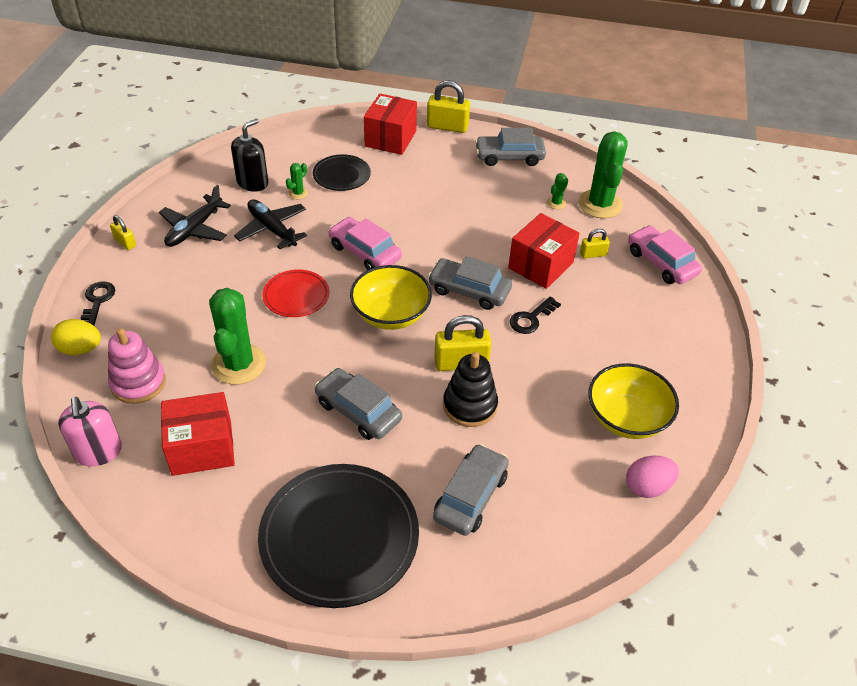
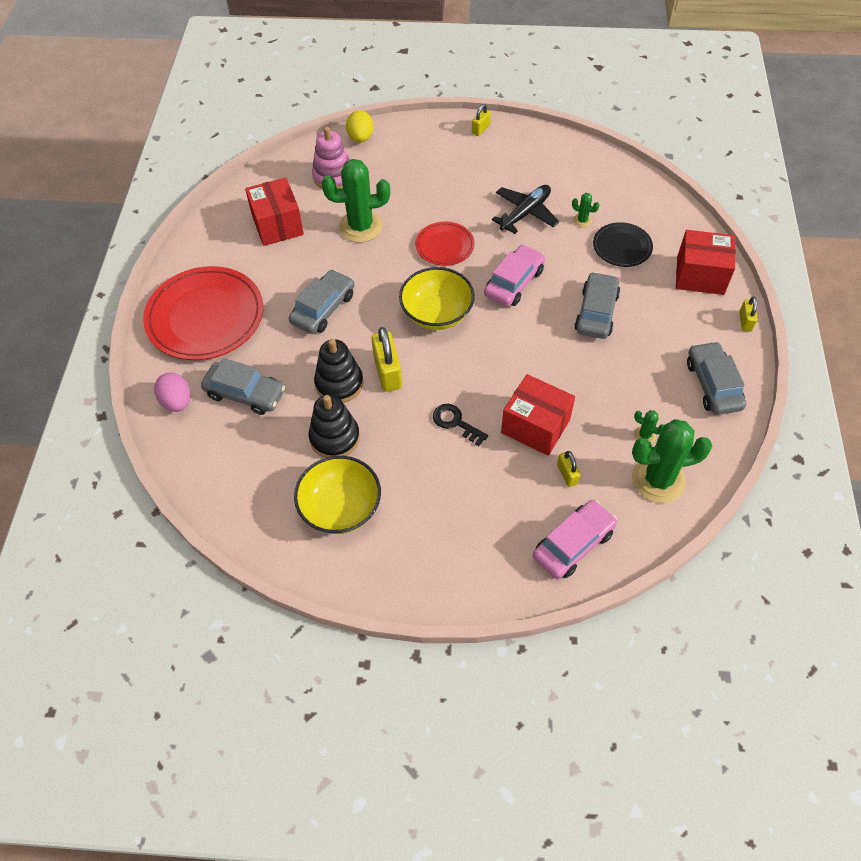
camera: 85 degrees right, 10 degrees up
(97, 301) = (411, 132): black key -> none
(98, 452) = (269, 173): pink soap dispenser -> none
(194, 229) = (510, 164): black plane -> none
(252, 182) = (586, 186): black soap dispenser -> none
(339, 537) = (205, 317): black plate -> red plate
(447, 127) = (745, 321): yellow padlock -> yellow padlock, size x0.56
(469, 290) = (482, 369): grey car -> grey car (596, 312)
(541, 416) = (334, 438): none -> black stacking toy
(647, 487) = (263, 525): pink egg -> pink egg (177, 401)

